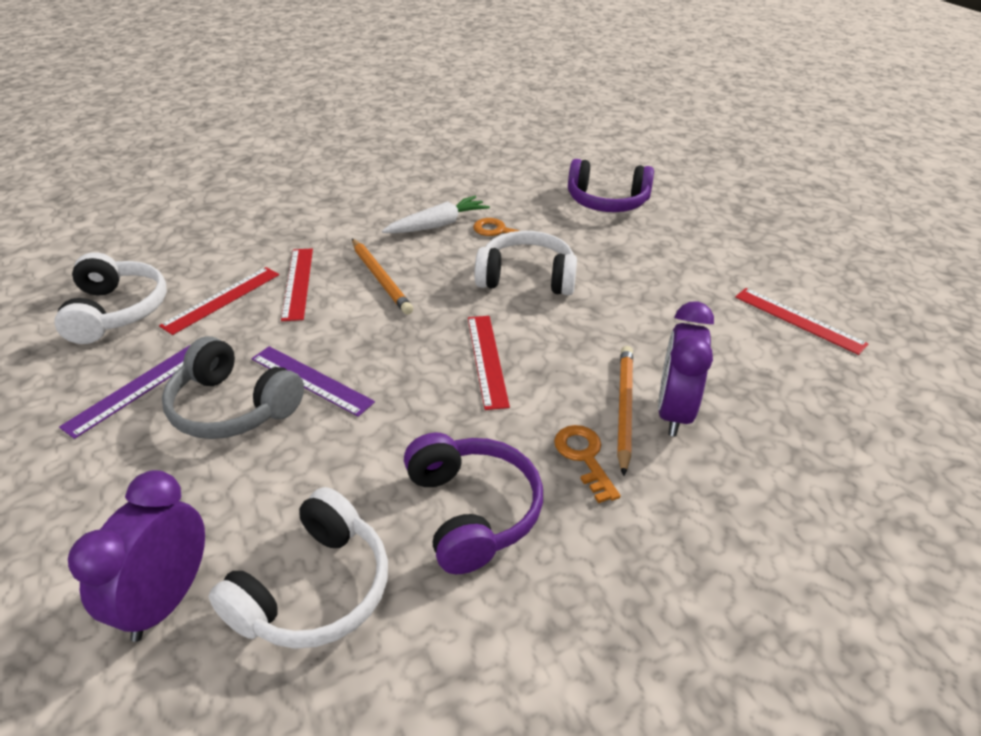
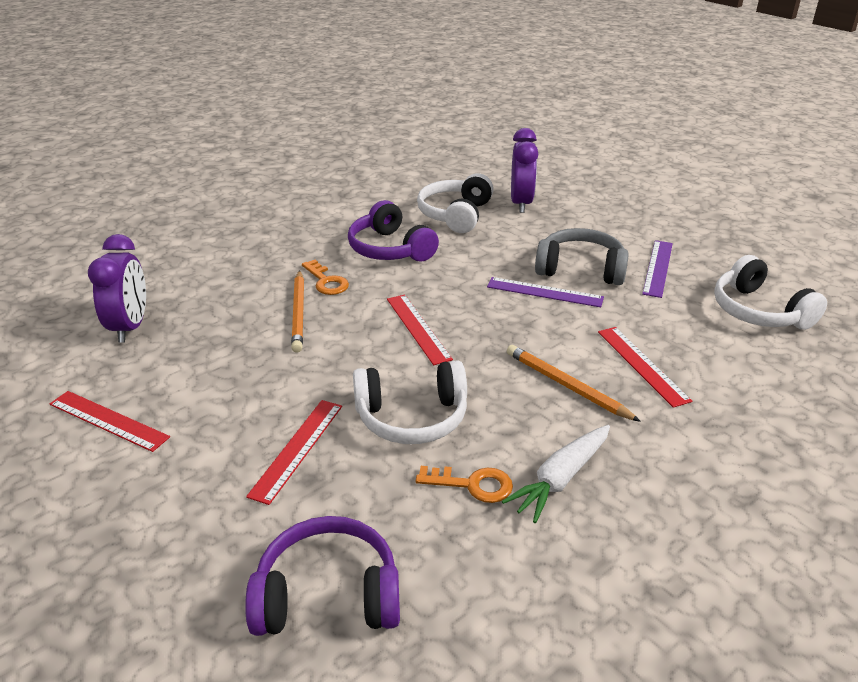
camera: 165 degrees right, 5 degrees down
(222, 299) = (689, 336): red ruler -> red ruler (297, 449)
(673, 412) = (259, 317): purple clock -> purple clock (130, 327)

